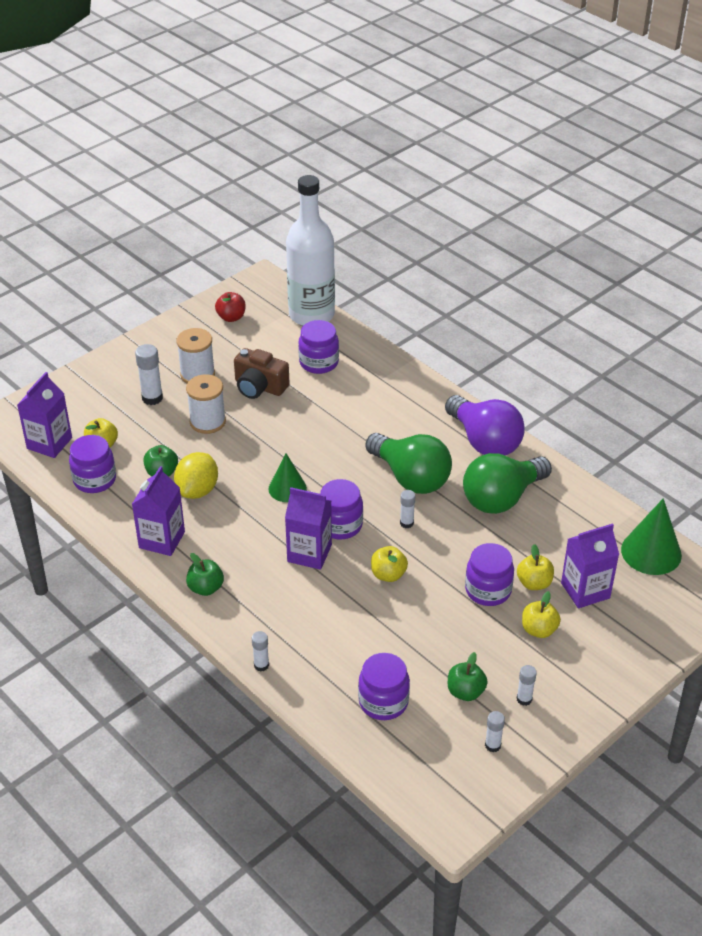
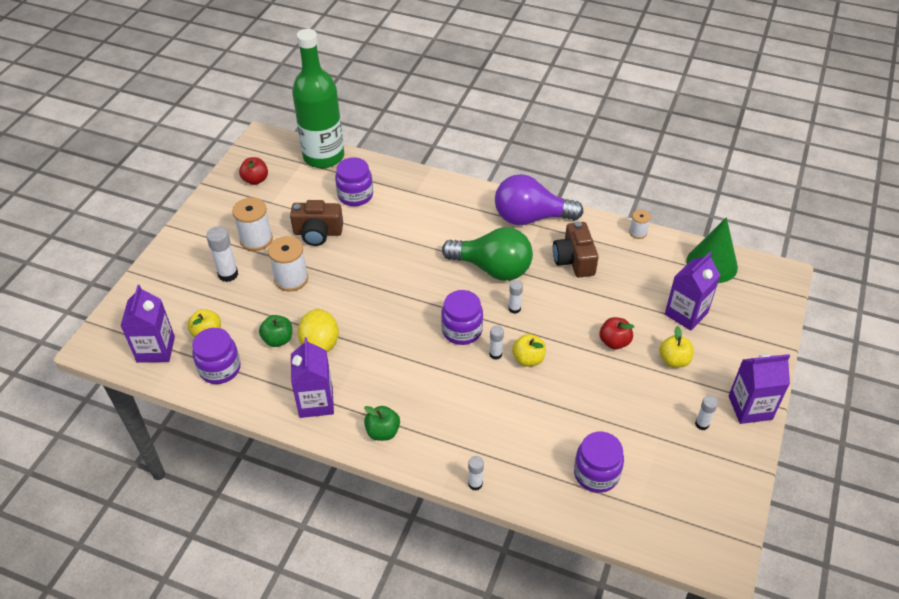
camera: 25 degrees left, 5 degrees up
(287, 488) = (397, 314): green cone -> none
(309, 553) = (452, 365): purple carton -> purple carton (750, 407)
(311, 315) = (323, 156): white bottle -> green bottle
(465, 692) = (654, 437): green apple -> none
(484, 441) = (530, 218): purple light bulb -> purple light bulb turned 150 degrees clockwise
(488, 590) = (614, 342): purple jar -> red apple
(492, 745) = (705, 475): white glue stick -> white glue stick (495, 354)
(502, 498) = (574, 260): green light bulb -> brown camera
(534, 583) = (644, 322): yellow apple -> none
(591, 494) = (638, 232): none -> white spool

